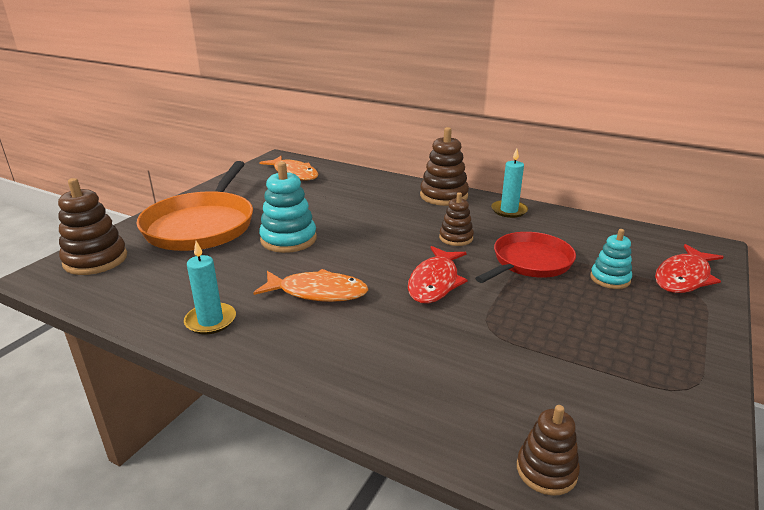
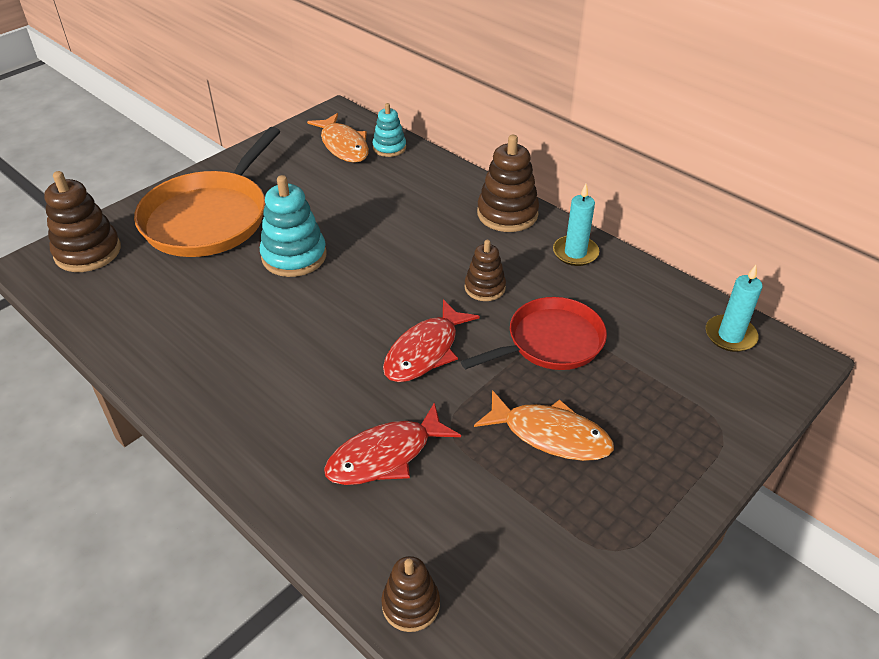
camera: 15 degrees right, 15 degrees up
(210, 321) = (173, 358): turquoise candle -> turquoise candle (730, 336)
(317, 292) = (293, 341): orange fish -> orange fish (550, 435)
(610, 279) = (631, 385): turquoise stacking toy -> turquoise stacking toy (389, 148)
(684, 277) = (725, 401): red fish -> red fish (385, 455)

